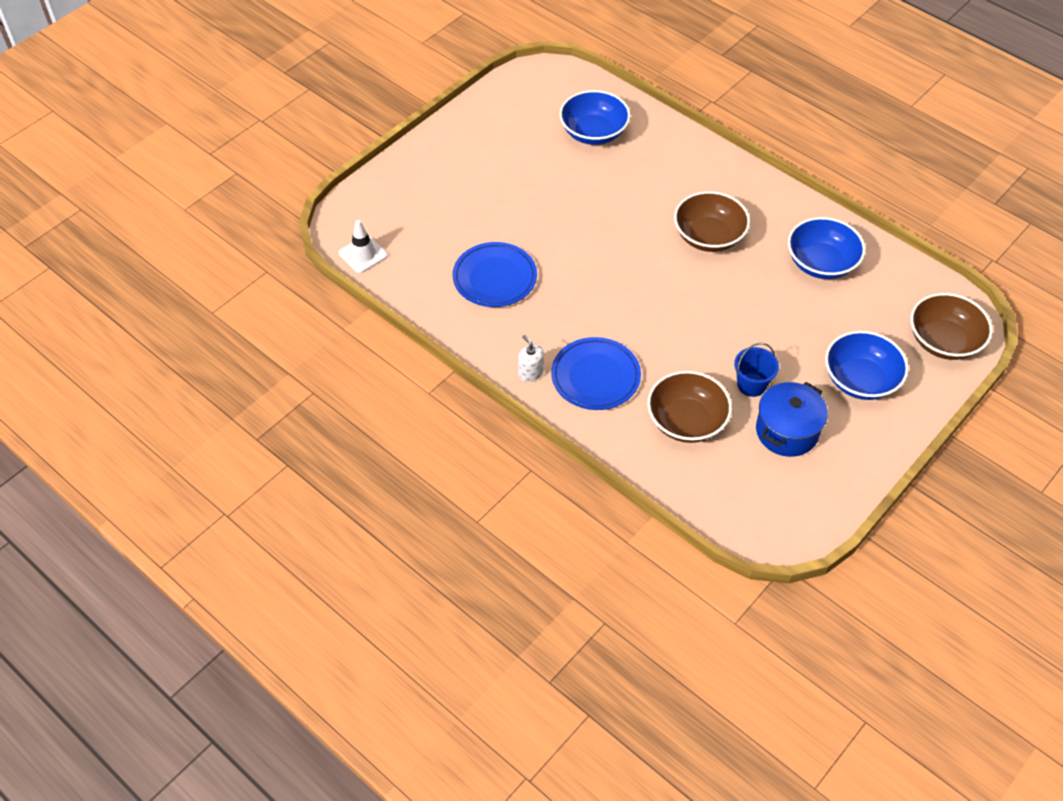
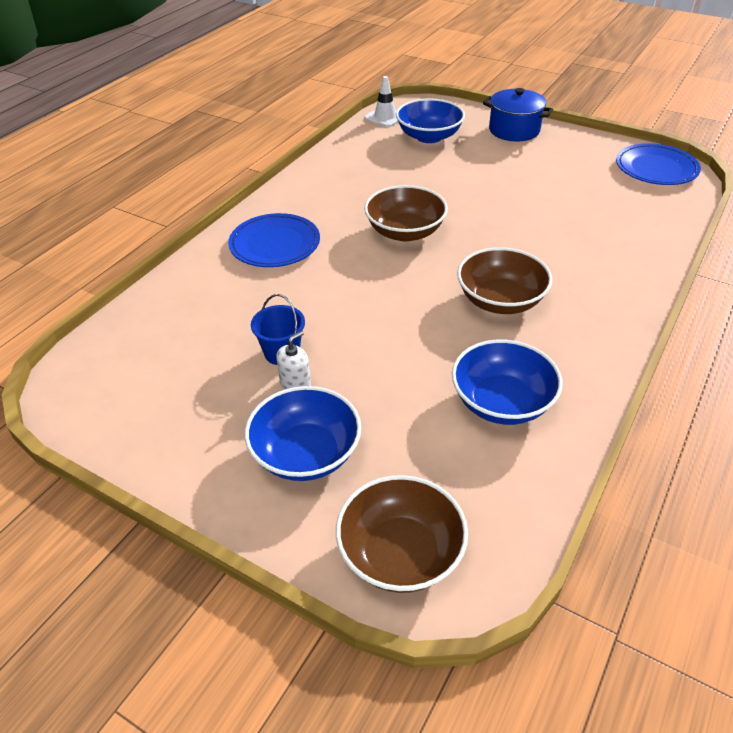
camera: 80 degrees right, 10 degrees down
(495, 278) = (382, 177): blue plate -> blue plate (656, 169)
(531, 373) = (273, 209): white soap dispenser -> white soap dispenser (295, 384)
(593, 132) = (612, 207): blue bowl -> blue bowl (429, 136)
(686, 421) = (224, 308): brown bowl -> brown bowl (405, 232)
(787, 431) = (215, 387): blue pot -> blue pot (514, 130)

